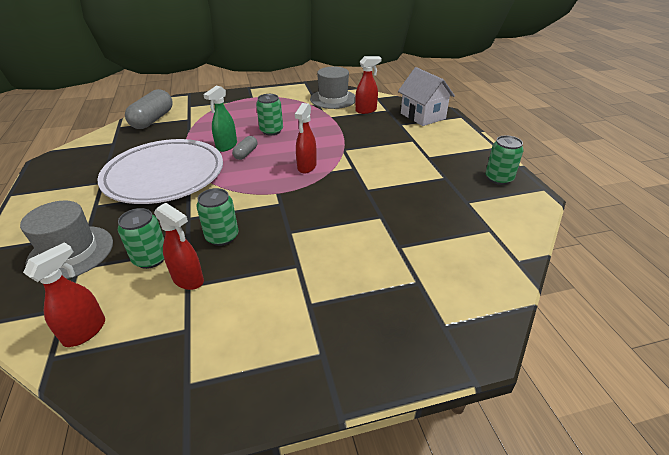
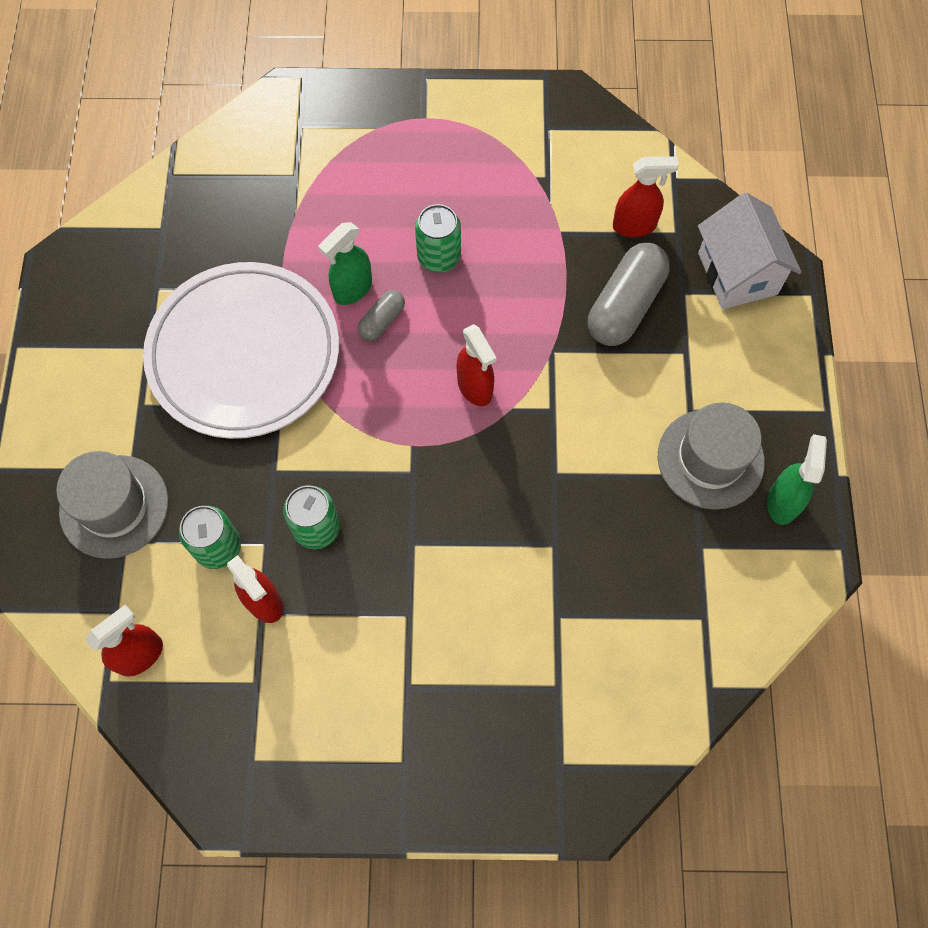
camera: 15 degrees right, 30 degrees up
(153, 120) = (231, 164): grey capsule -> grey capsule (625, 305)
(306, 167) = (475, 387): red spray bottle -> red spray bottle turned 60 degrees counterclockwise
(333, 99) = (583, 164): grey hat -> grey hat (710, 459)
(499, 178) = (782, 502): green can -> green spray bottle

